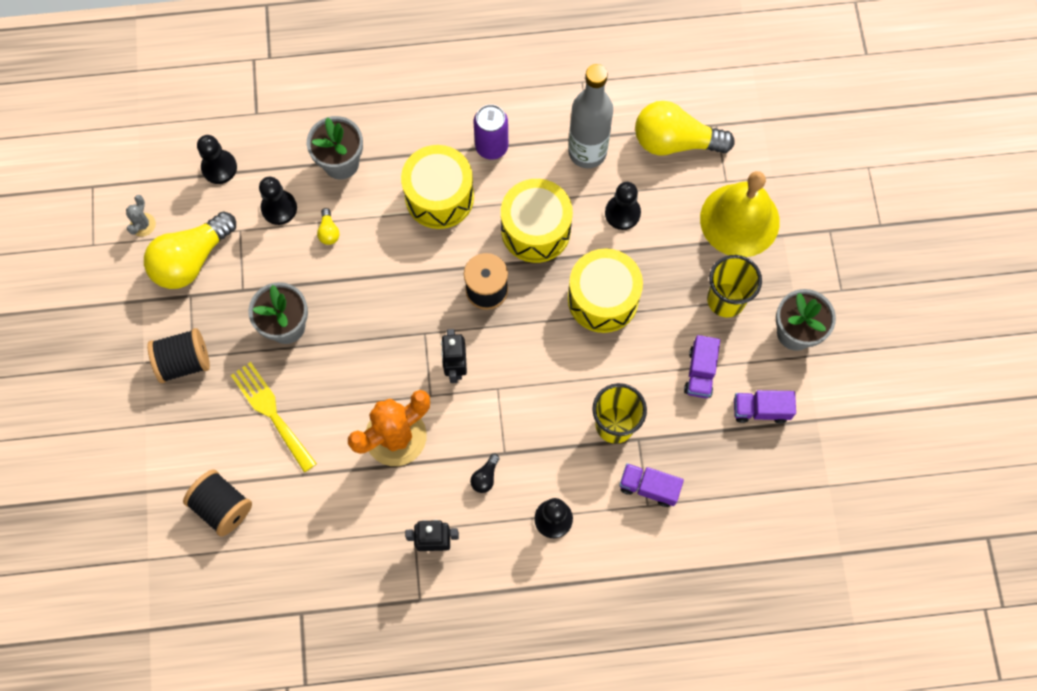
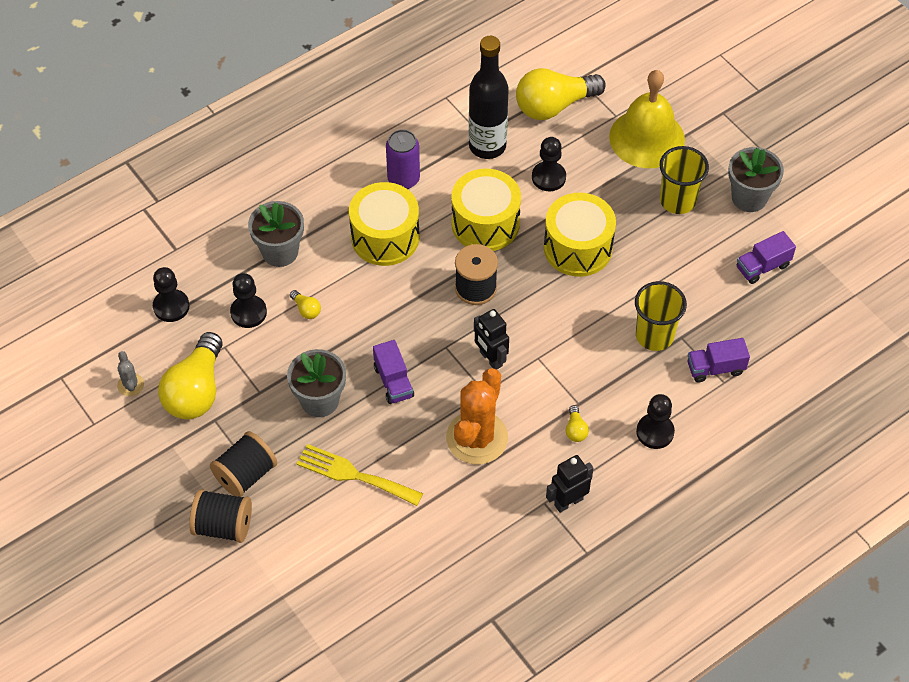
camera: 30 degrees left, 15 degrees down
(222, 506) = (361, 572): black spool -> black spool (223, 526)
(485, 477) = (575, 430): black light bulb -> yellow light bulb
(587, 152) = (487, 146): grey bottle -> black bottle
(700, 372) = (695, 263): purple truck -> purple truck (393, 381)

